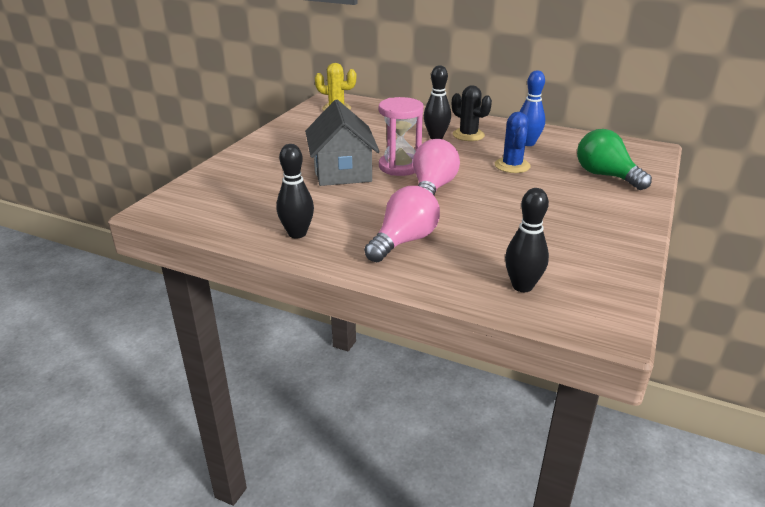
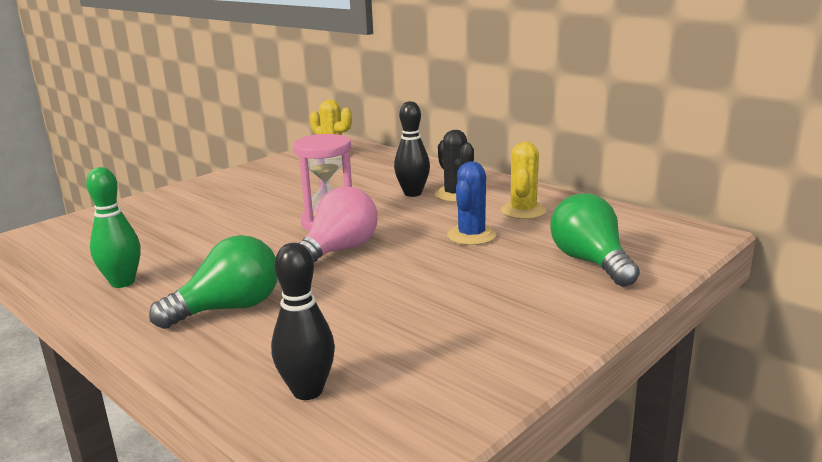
camera: 20 degrees right, 10 degrees down
(297, 233) = (122, 282): black bowling pin -> green bowling pin
(342, 171) = (257, 220): grey house -> none
(404, 241) = (229, 308): pink light bulb -> green light bulb
(527, 143) = (523, 211): blue bowling pin -> yellow cactus

